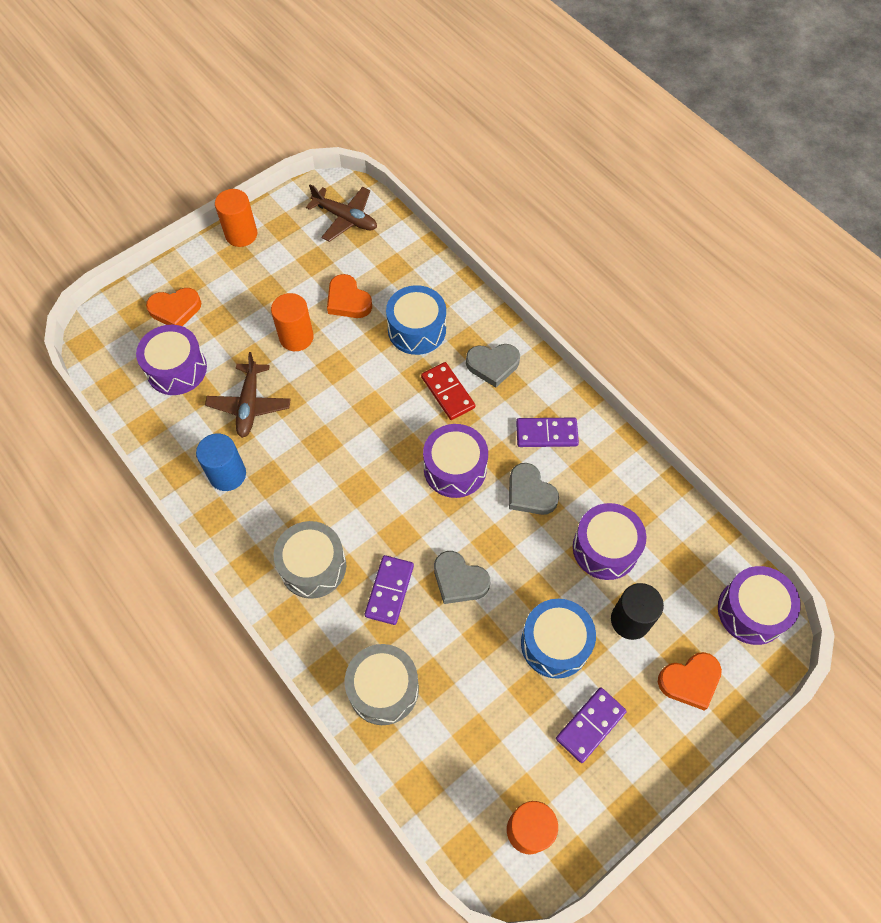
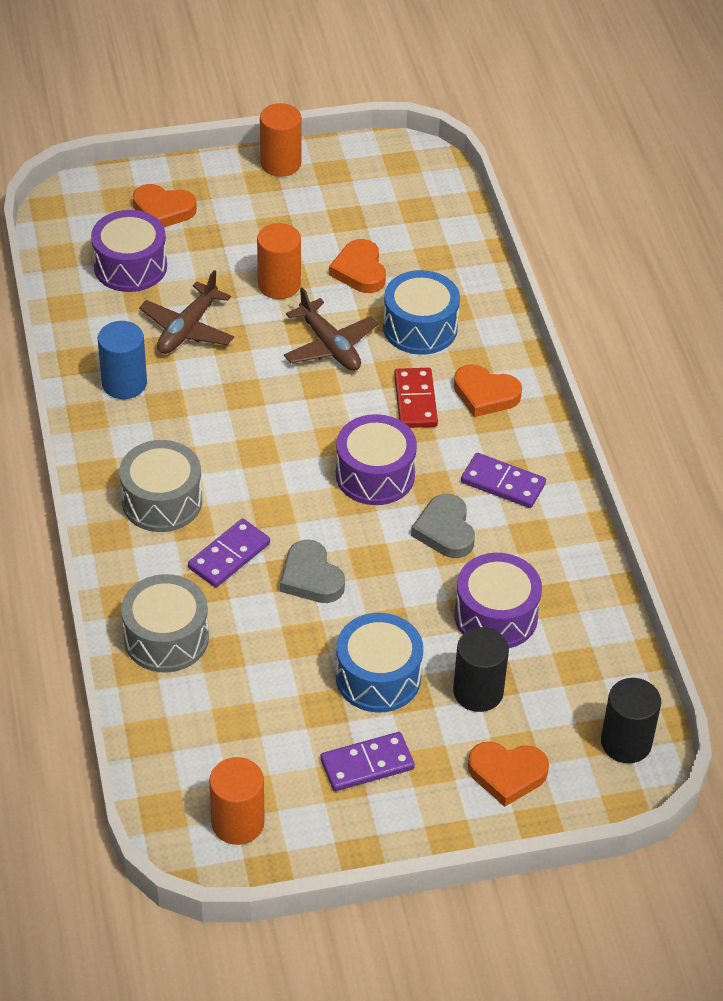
camera: 25 degrees right, 15 degrees down
(346, 218) = (410, 189): brown plane -> brown plane (330, 346)
(493, 365) = (485, 394): grey heart -> orange heart
(751, 611) = (626, 743): purple drum -> black cylinder

